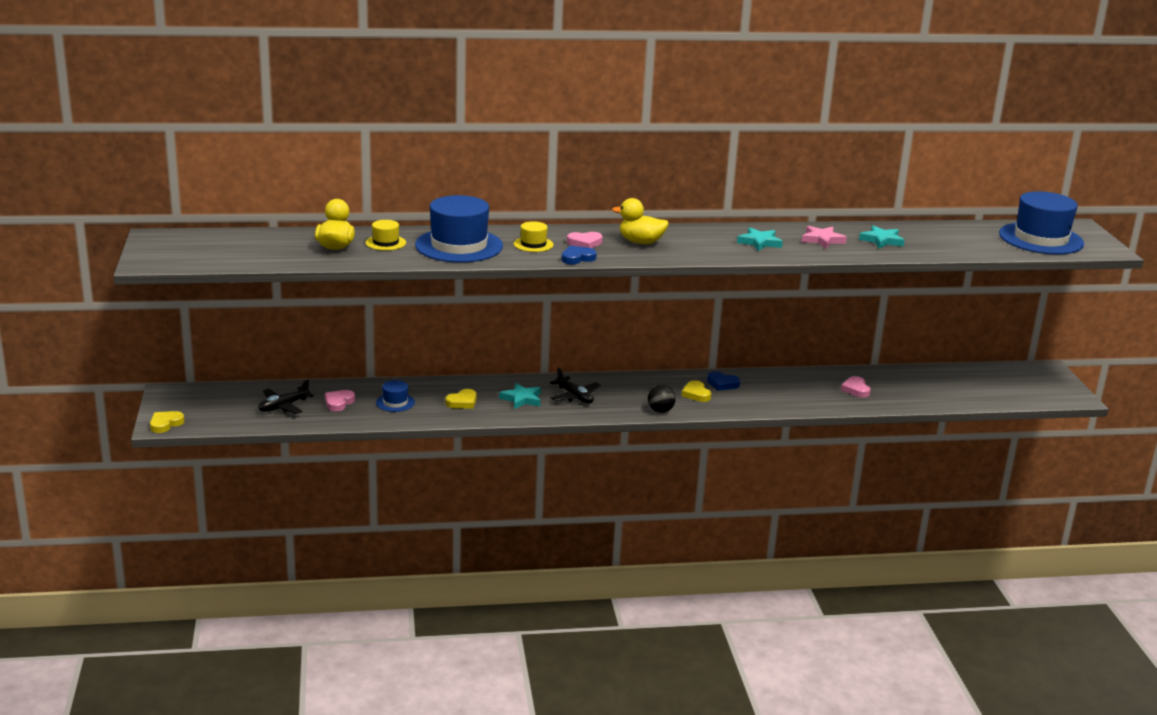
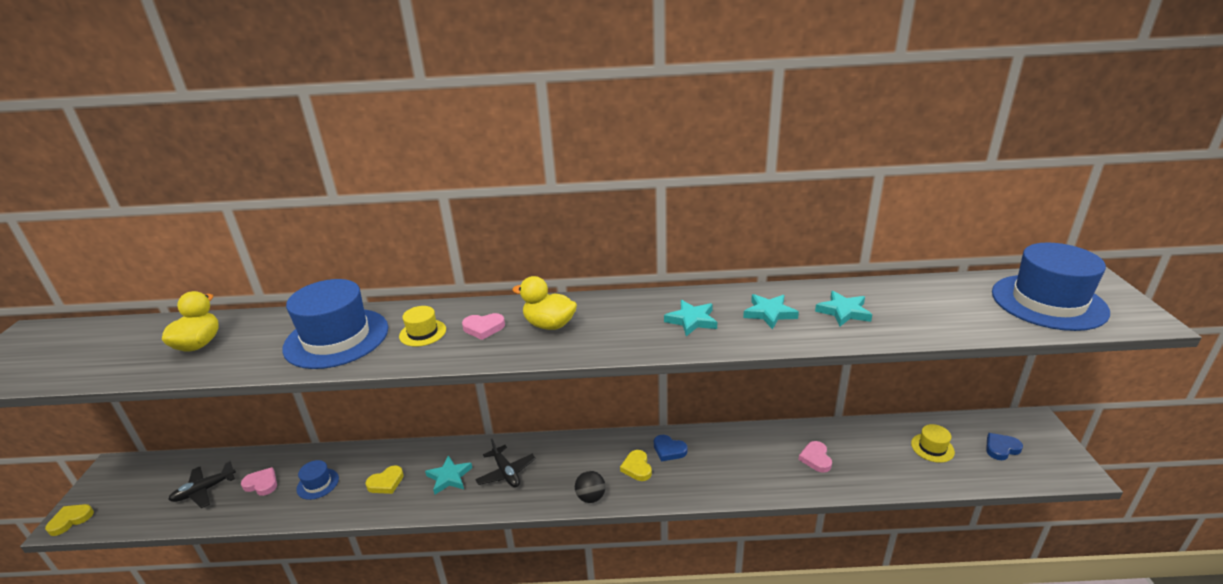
camera: 10 degrees right, 5 degrees up
(339, 402) = (262, 484): pink heart -> pink heart turned 75 degrees clockwise
(385, 243) = (259, 335): yellow hat -> yellow hat (932, 448)
(577, 258) = (460, 356): blue heart -> blue heart (1001, 448)
(822, 240) = (769, 313): pink star -> turquoise star

